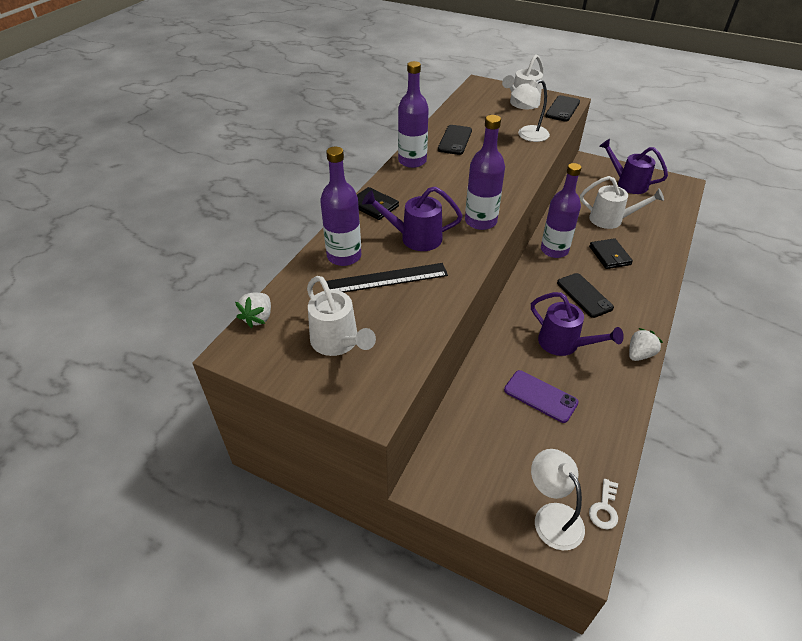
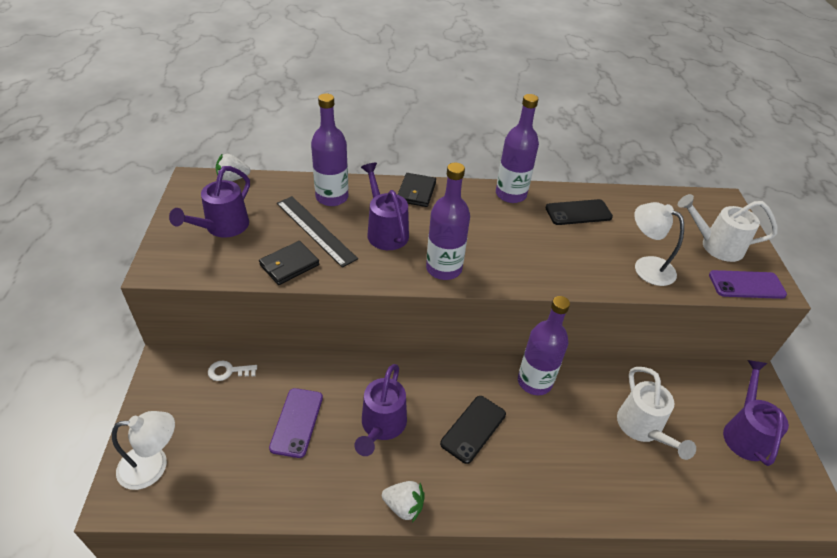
camera: 60 degrees right, 0 degrees up
(338, 343) = (222, 227): white watering can -> purple watering can
(552, 516) = (153, 466): white lamp -> white lamp turned 45 degrees clockwise
(562, 109) = (746, 285): black phone -> purple phone
(604, 508) = (173, 509): white key -> white key (228, 371)
(610, 256) = (566, 441): black wallet -> black wallet (289, 265)

